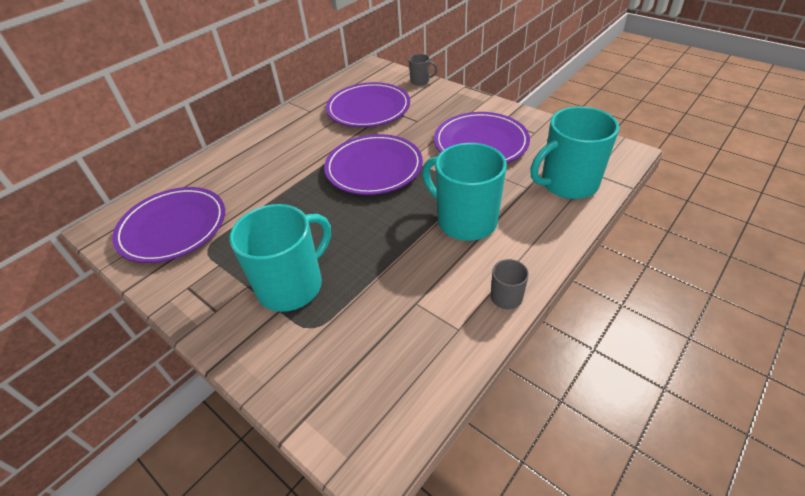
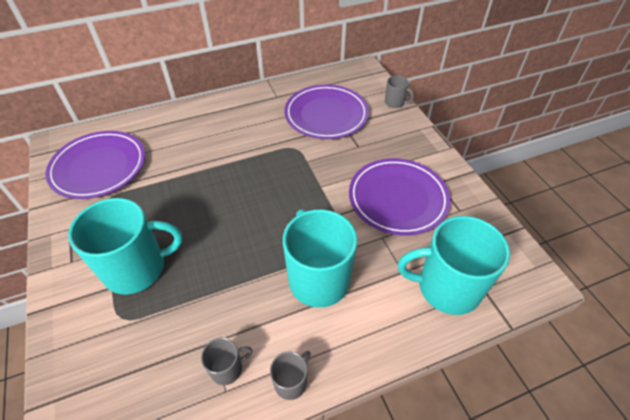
camera: 25 degrees right, 5 degrees up
(374, 168) = (284, 181): purple plate -> none
(445, 314) = (227, 368): none -> grey mug

